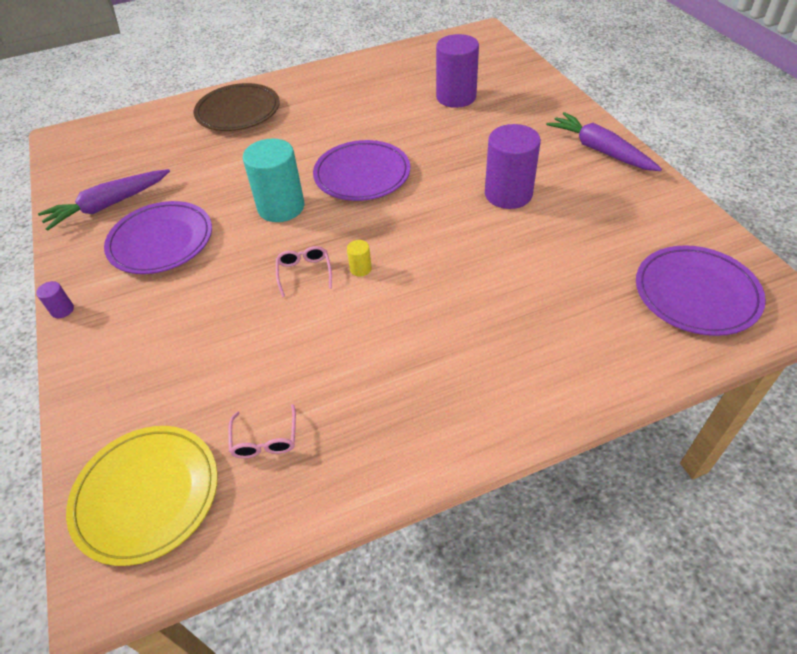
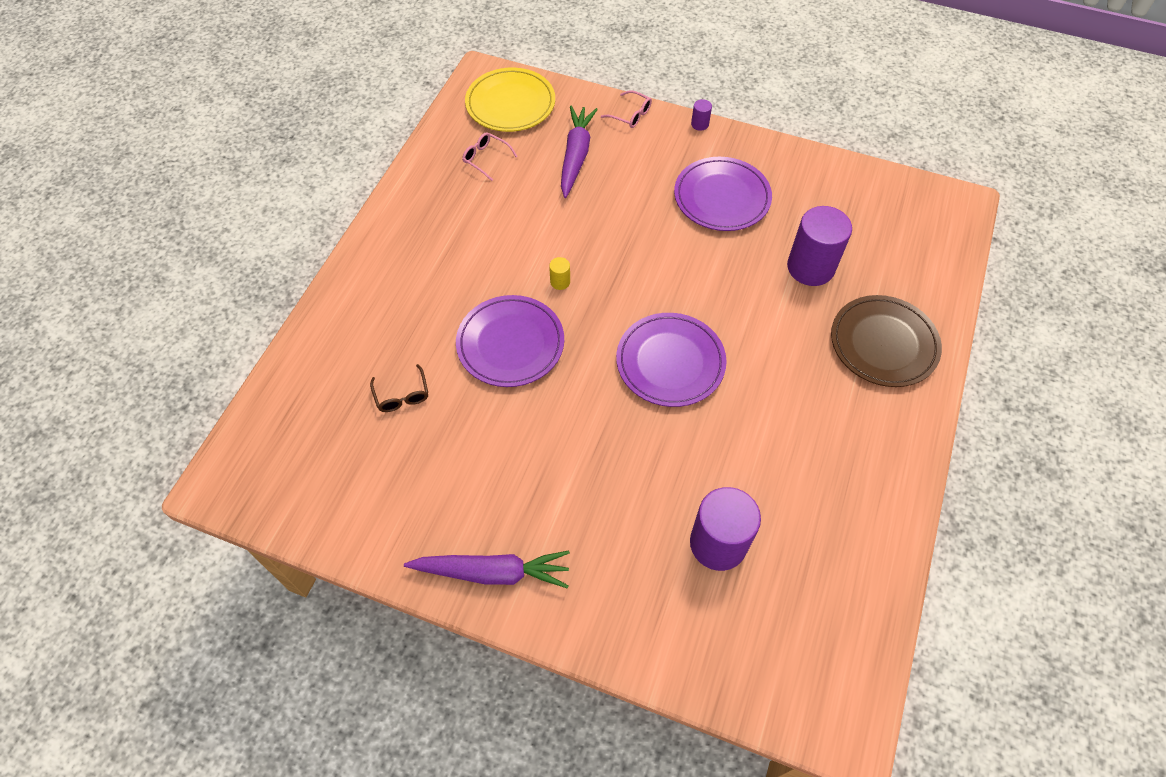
camera: 130 degrees right, 10 degrees up
(108, 205) = (806, 190): purple carrot -> purple carrot (576, 156)
(281, 207) = (685, 283): turquoise cylinder -> none
(304, 273) = (593, 251): pink glasses -> pink glasses (630, 115)
(508, 194) = (526, 438): purple cylinder -> purple cylinder (810, 267)
(576, 274) = (402, 395): none -> brown glasses
(696, 294) = (298, 444): purple plate -> purple plate (510, 344)

